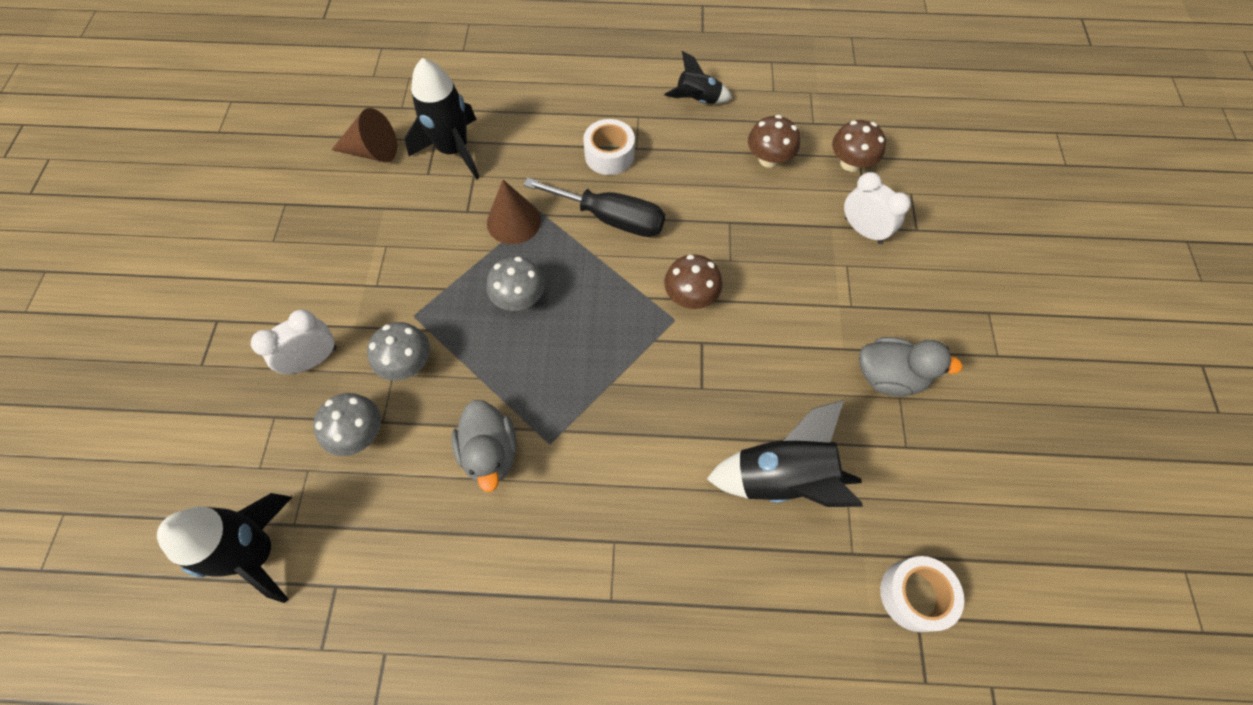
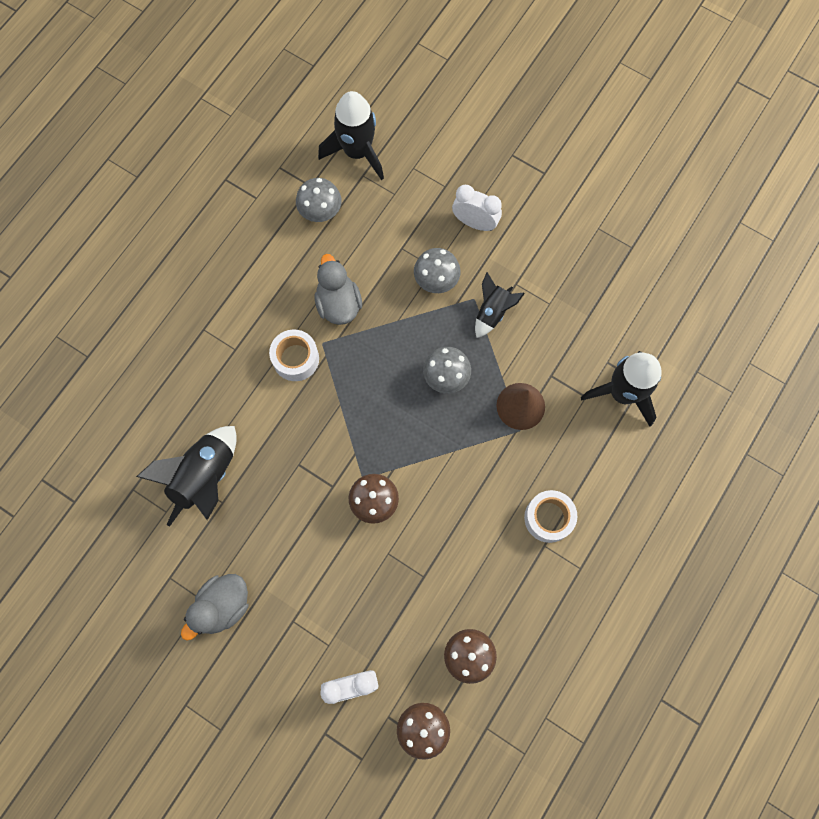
camera: 120 degrees right, 10 degrees up
(314, 360) = (475, 223): white clock -> white clock turned 60 degrees counterclockwise
(359, 434) = (401, 232): grey mushroom -> grey mushroom (320, 211)
(372, 151) = (655, 329): brown cone -> none
(490, 453) = (338, 304): grey duck -> grey duck turned 60 degrees clockwise
(611, 218) = (481, 483): black screwdriver -> none
(697, 100) = (571, 635): black rocket -> black rocket (492, 312)
(914, 595) = (86, 509): white tape -> white tape (296, 359)

